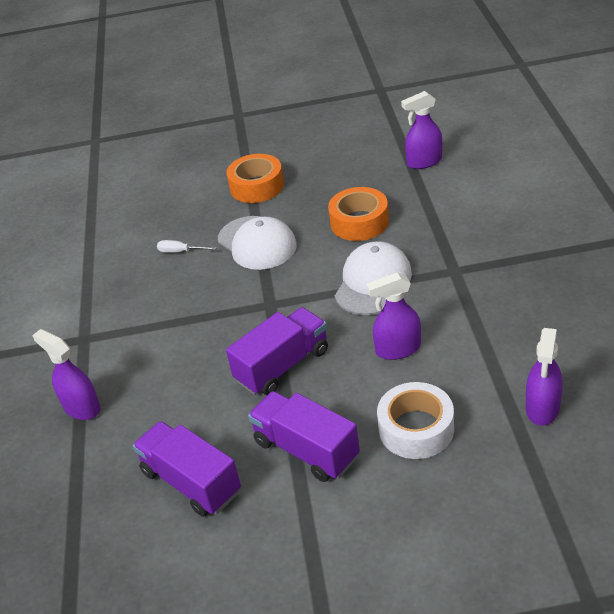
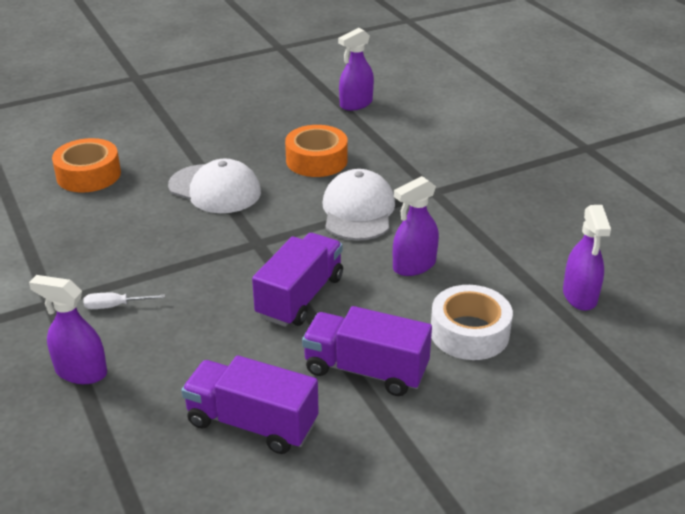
camera: 25 degrees left, 5 degrees down
(180, 251) = (130, 206): white screwdriver -> white screwdriver (115, 306)
(257, 186) = (189, 139): orange tape -> orange tape (88, 175)

